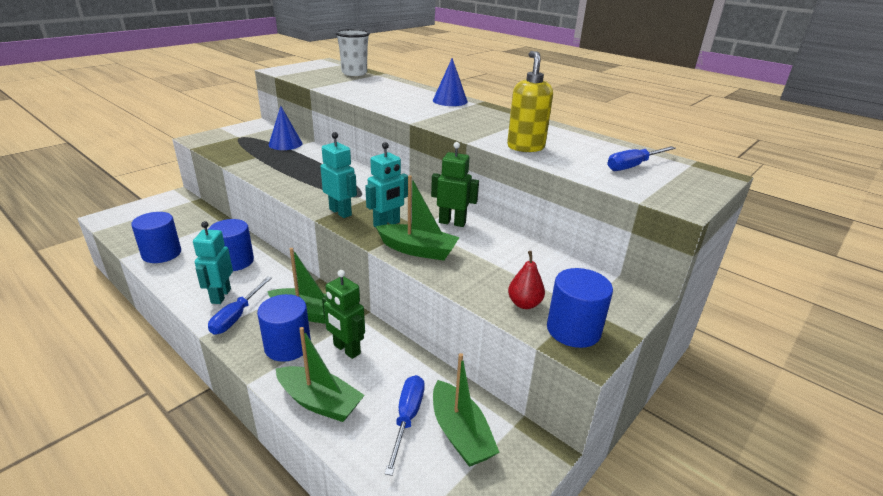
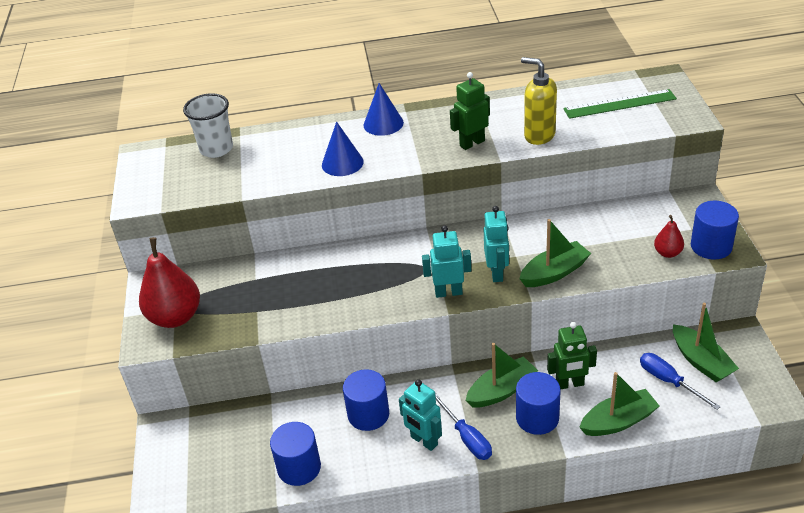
camera: 45 degrees left, 10 degrees up
(229, 138) = (175, 317): none -> red pear
(285, 144) = (241, 277): blue cone -> blue cone (342, 163)
(452, 222) = (527, 234): green robot -> green robot (472, 143)
(460, 433) = (701, 361): green boat -> green boat turned 45 degrees clockwise
(633, 166) = (619, 104): blue screwdriver -> green ruler

